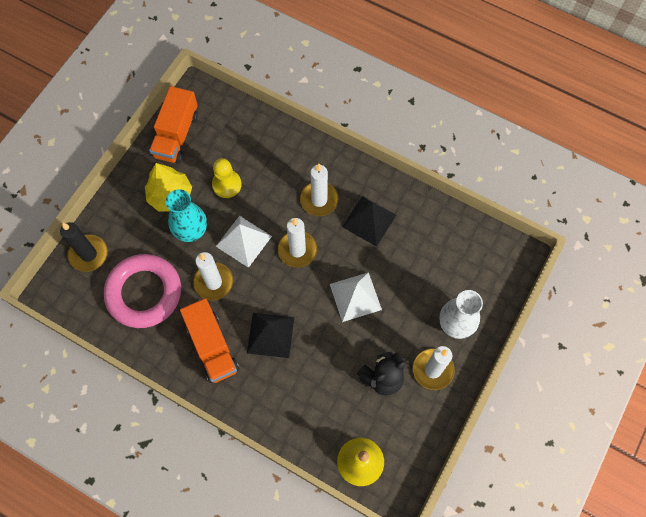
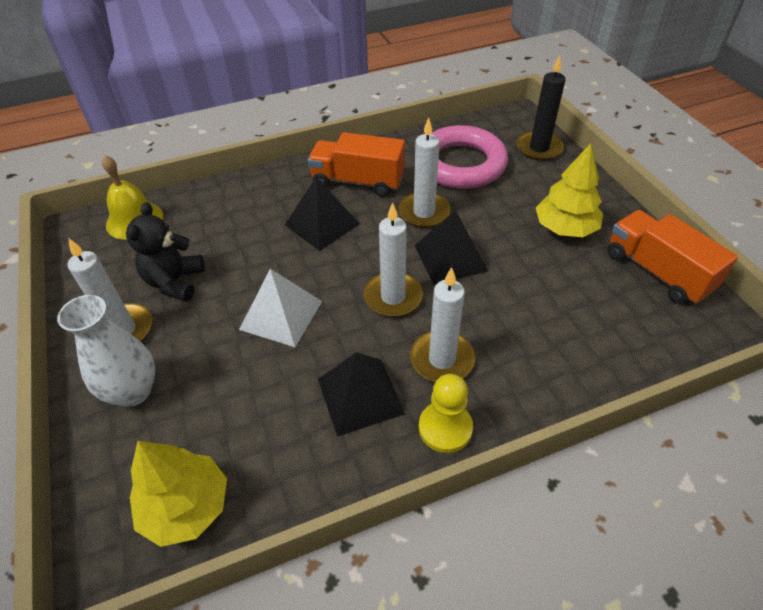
camera: 130 degrees right, 20 degrees down
(191, 231) = (502, 224): turquoise vase -> none
(227, 184) = (543, 281): yellow pawn -> yellow pawn (445, 428)
(243, 241) = (450, 258): white pyramid -> black pyramid
(476, 247) = (186, 507): none -> yellow tree

